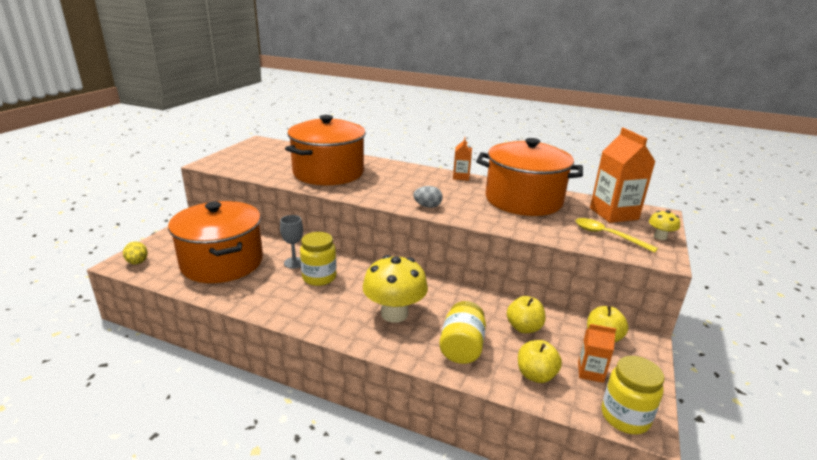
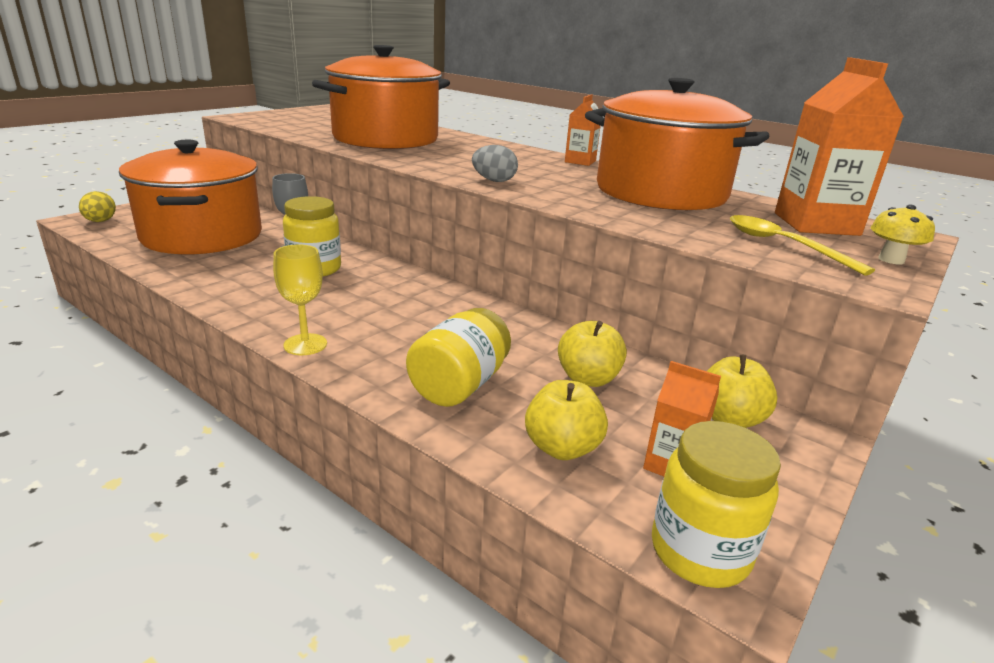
camera: 15 degrees right, 0 degrees up
(358, 338) = (305, 344): none -> yellow goblet
(394, 314) = (386, 325): yellow mushroom -> none

